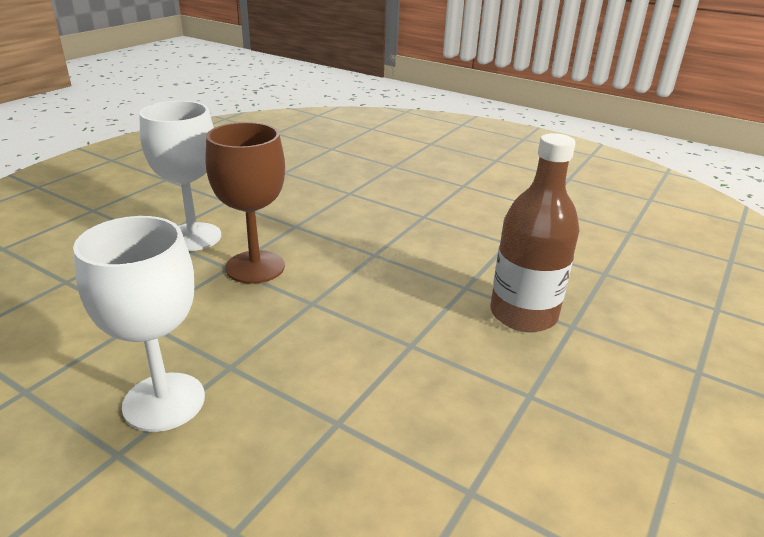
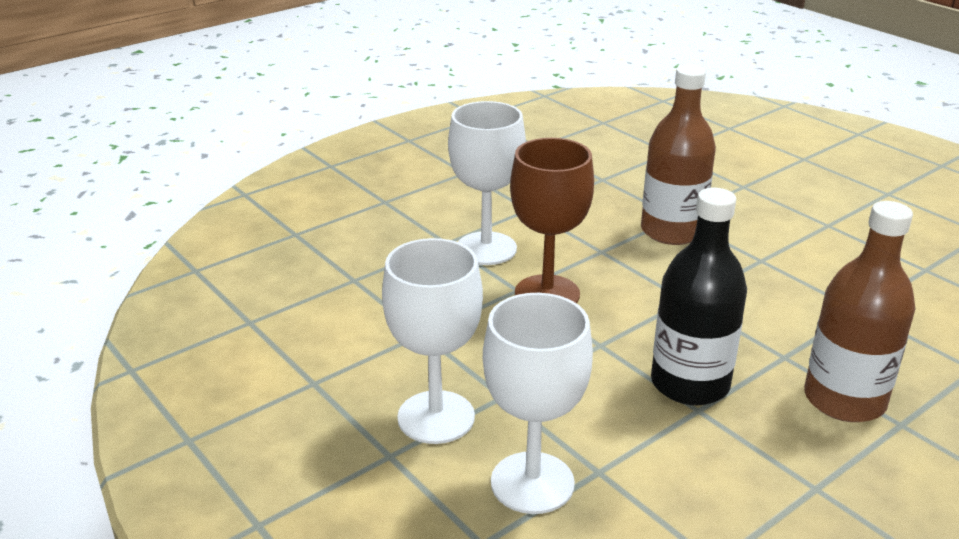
camera: 20 degrees right, 0 degrees up
(275, 450) = (532, 483): none -> white goblet
(348, 204) = (671, 231): none -> brown bottle
(397, 323) = (690, 384): none -> black bottle

